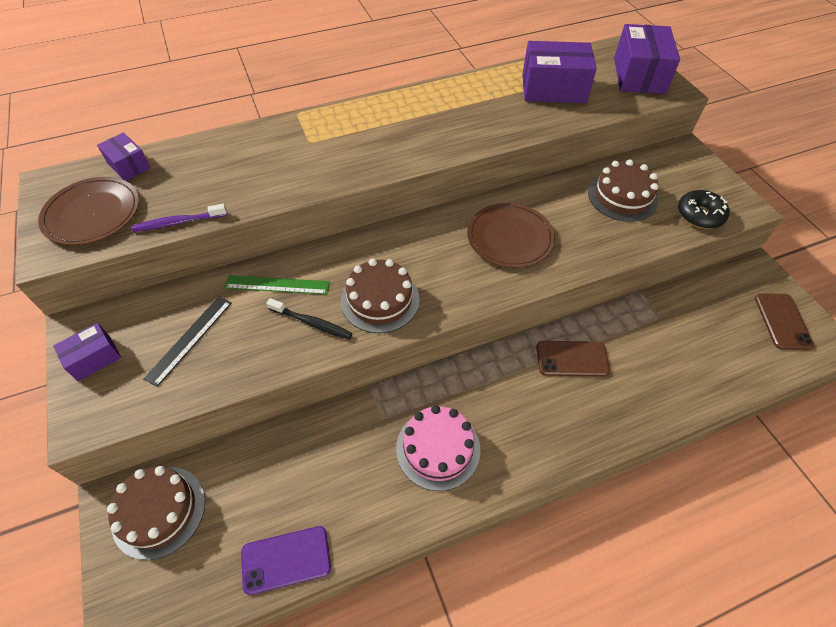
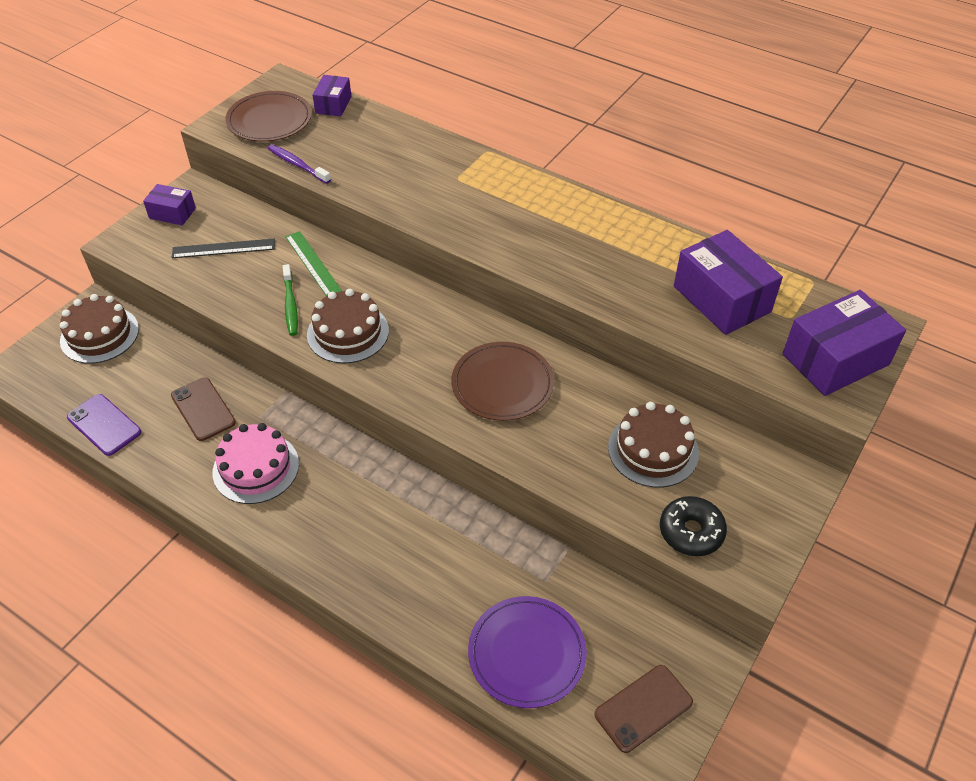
camera: 55 degrees right, 5 degrees down
(312, 323) = (290, 305): black toothbrush -> green toothbrush
(572, 359) = (427, 523): brown phone -> brown phone (203, 409)
(715, 359) = (527, 653): none -> purple plate

